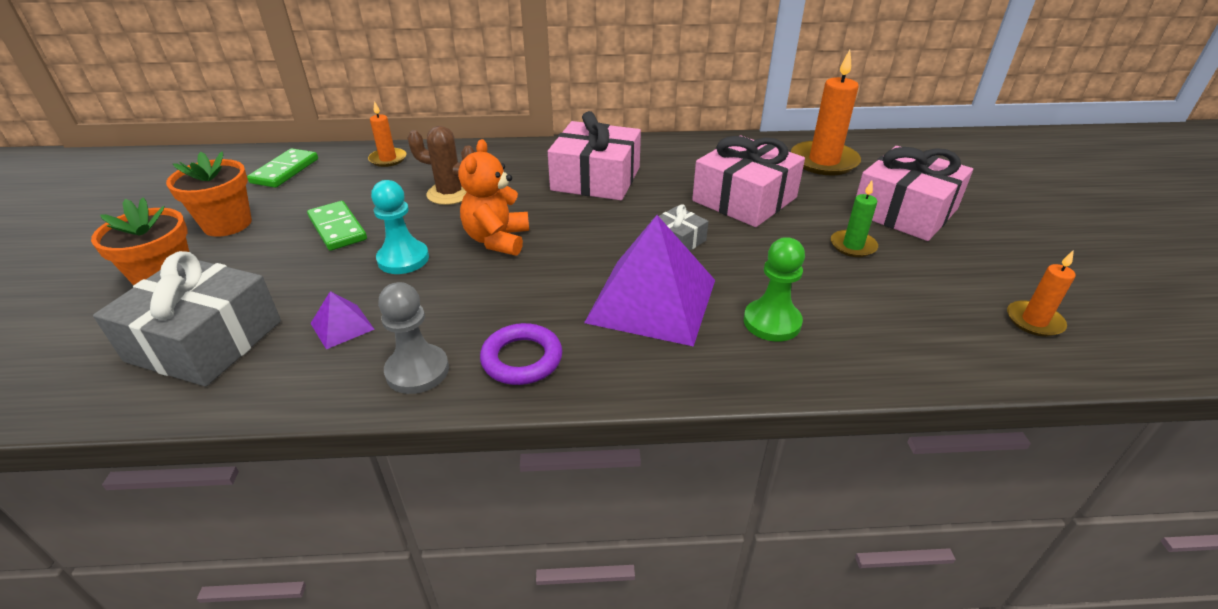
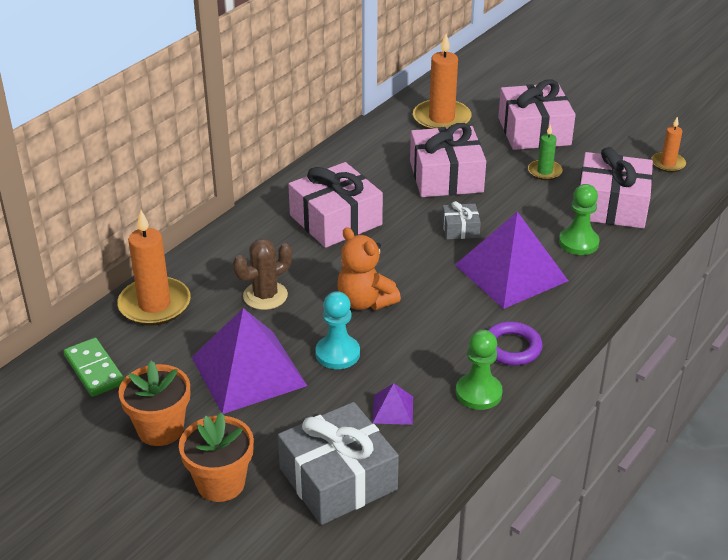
camera: 50 degrees left, 0 degrees up
(338, 228) = (248, 371): green domino -> purple pyramid
(388, 159) = (154, 305): orange candle -> orange candle, size x1.82
(417, 371) = (478, 393): grey pawn -> green pawn
(878, 315) = (611, 205): none -> pink gift

